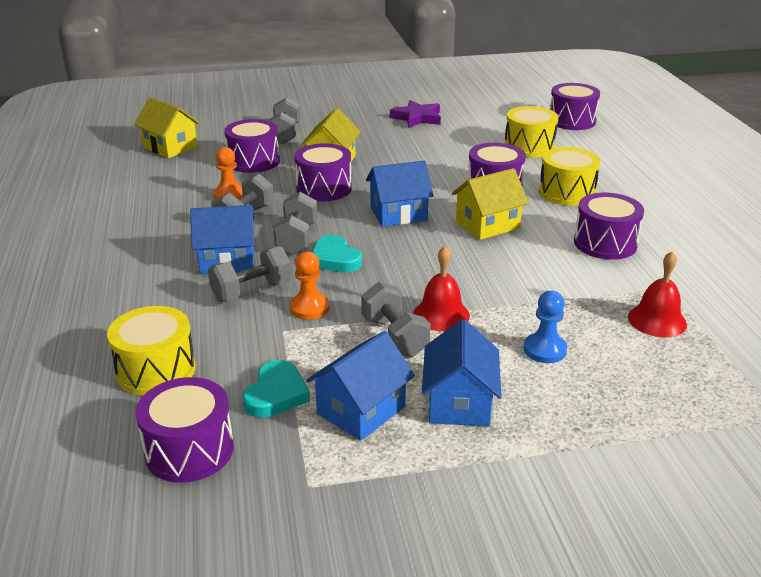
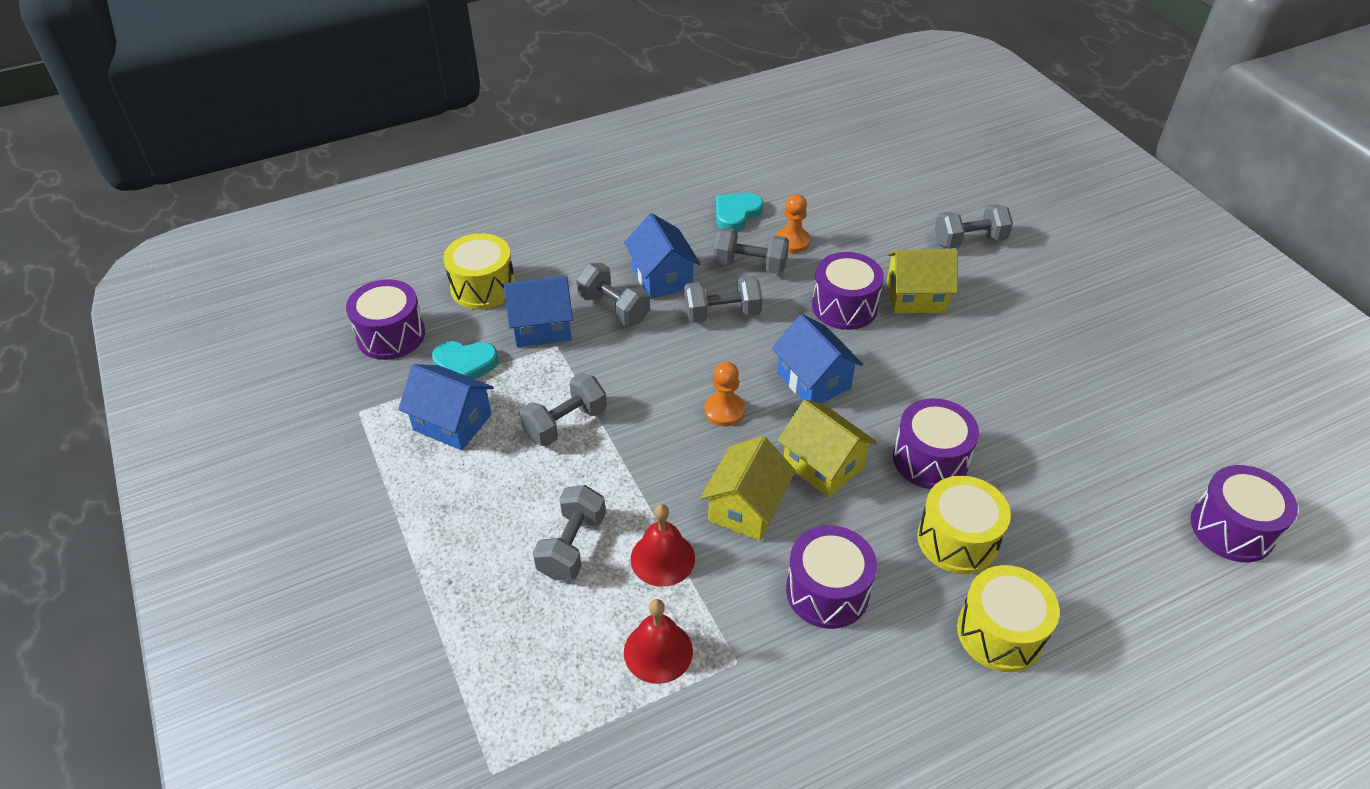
camera: 75 degrees right, 15 degrees up
(170, 147) = (879, 168): yellow house -> yellow house (746, 507)
(253, 161) = (881, 236): purple drum -> none
(309, 308) = (597, 353): orange pawn -> orange pawn (724, 411)
(335, 259) = (693, 350): turquoise heart -> turquoise heart (736, 214)
(417, 118) = (1107, 347): purple star -> none
(441, 314) = (614, 452): red bell -> red bell (662, 558)
(459, 403) = (473, 488): blue house -> blue house (542, 327)
(529, 147) = (1088, 483): yellow drum -> yellow drum (1000, 632)
(545, 350) = (572, 546): blue pawn -> grey dumbbell

